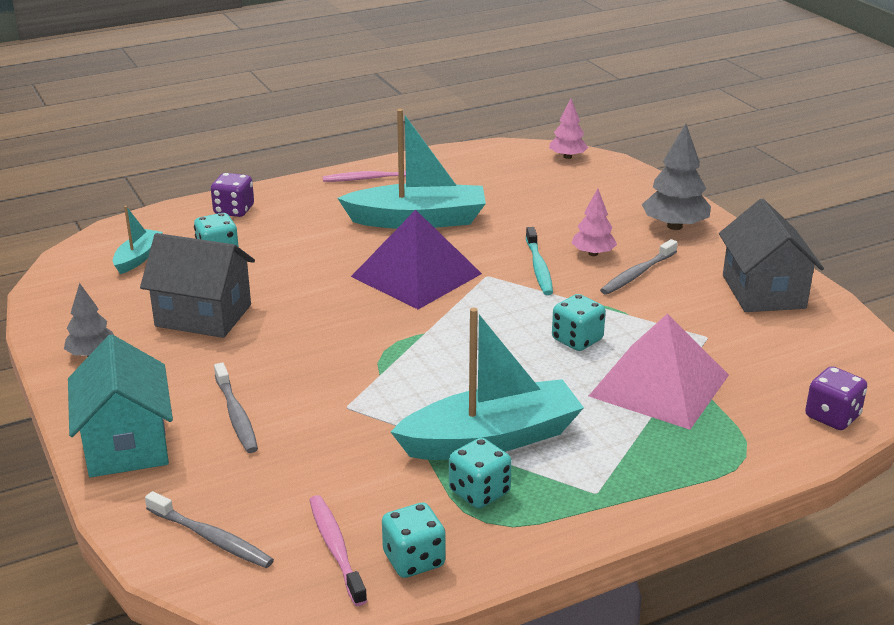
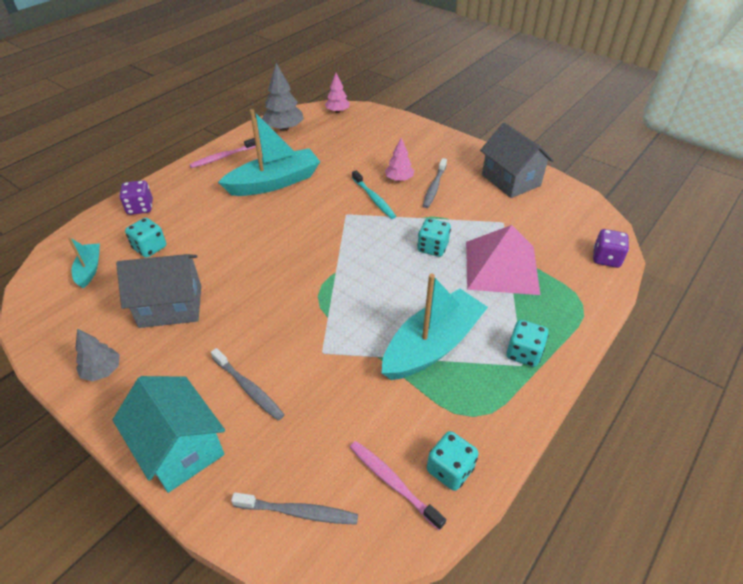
camera: 25 degrees left, 15 degrees up
(416, 275) = (300, 226): purple pyramid -> none
(479, 492) = (453, 393): turquoise dice -> turquoise dice (523, 353)
(674, 226) = (432, 147): grey tree -> grey tree (284, 128)

